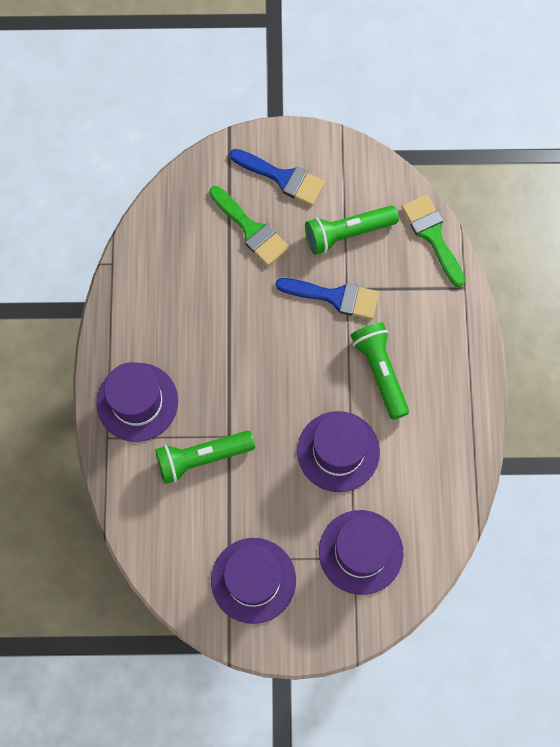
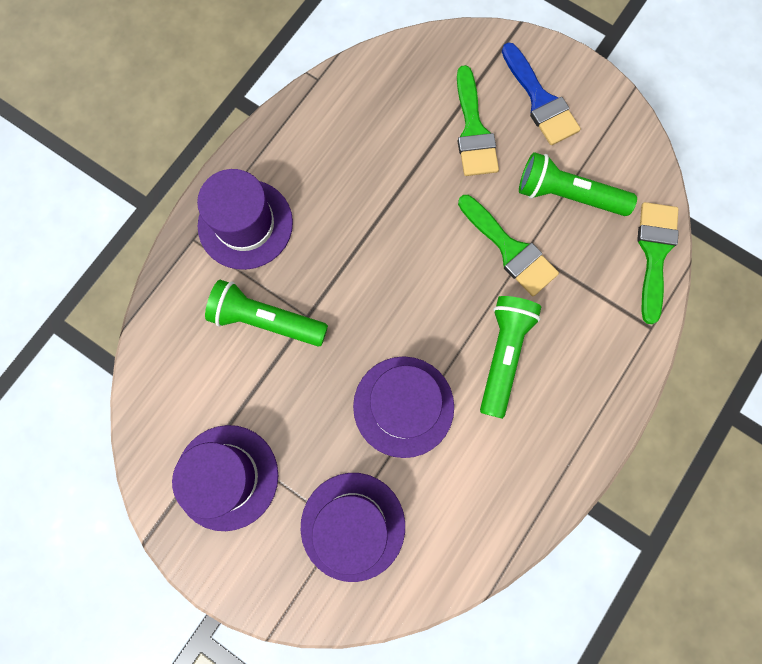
camera: 35 degrees right, 5 degrees up
(335, 297) = (510, 249): blue brush -> green brush

